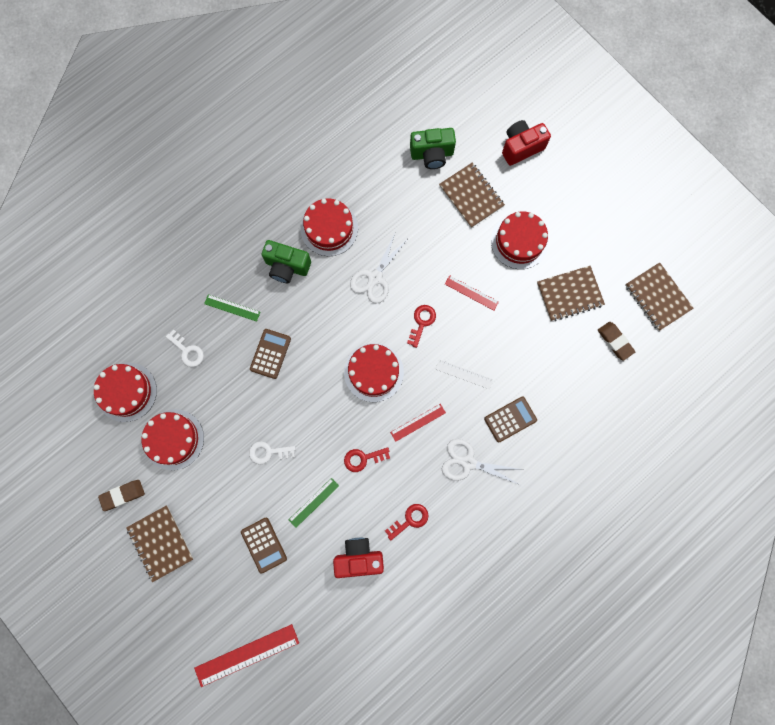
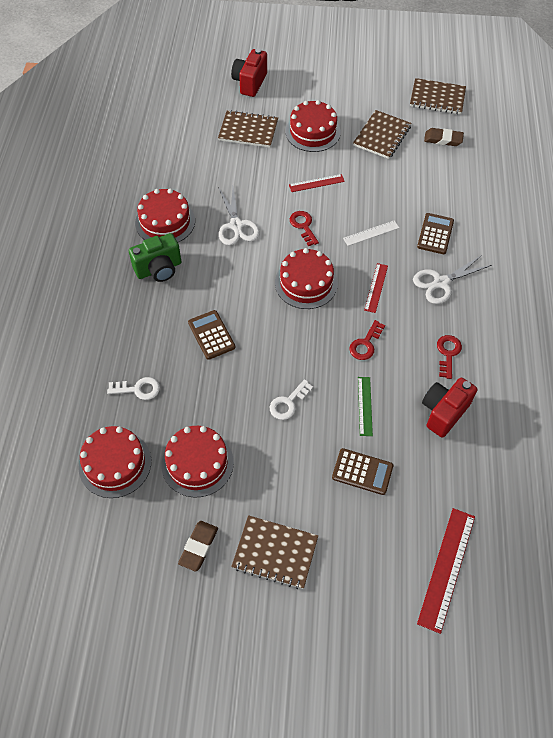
camera: 45 degrees left, 20 degrees down
(232, 308) = (143, 329): green ruler -> none
(432, 154) = (191, 127): green camera -> none

